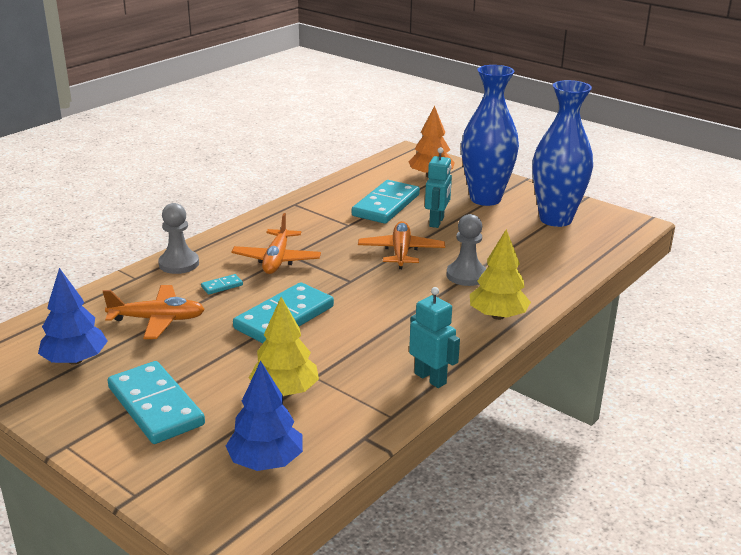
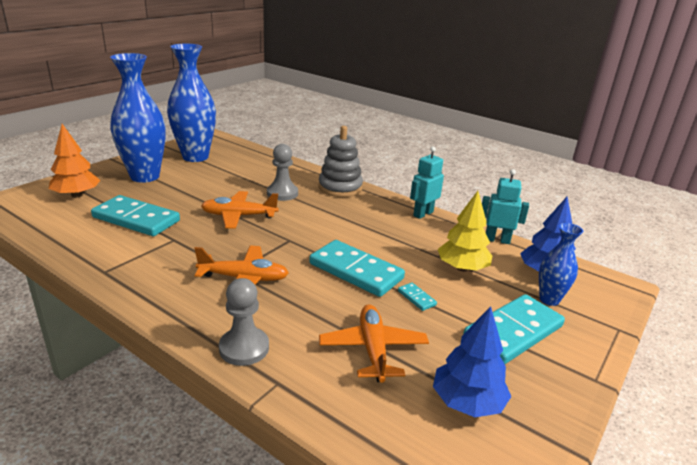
camera: 95 degrees left, 0 degrees up
(206, 449) = (549, 300): none -> blue vase
(222, 286) = (299, 310): turquoise domino -> turquoise domino (416, 298)
(437, 222) = (183, 198): turquoise robot -> turquoise robot (497, 240)
(498, 316) = (340, 188): yellow tree -> grey stacking toy

